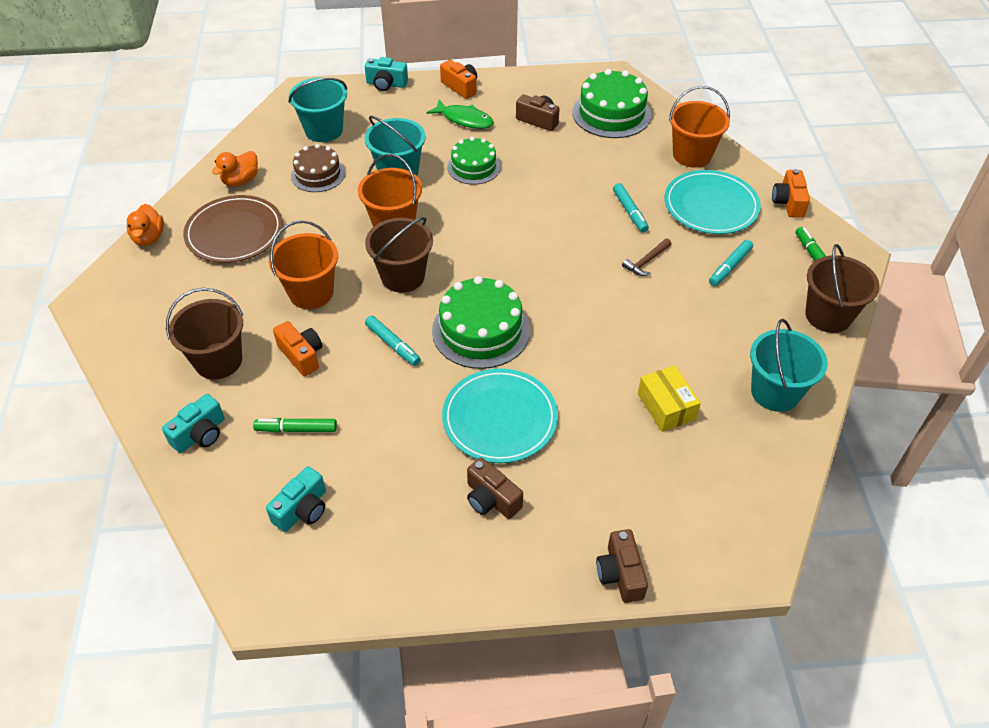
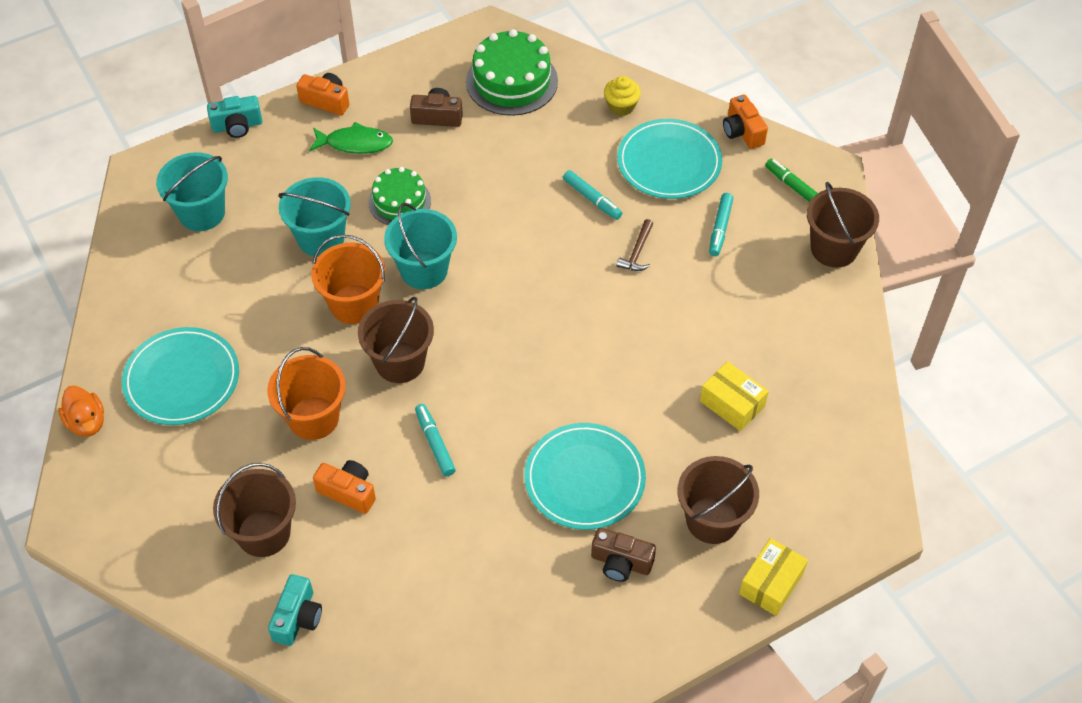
camera: 25 degrees left, 5 degrees up
(234, 232) = (182, 379): brown plate -> turquoise plate
(241, 181) = (146, 312): orange duck -> none
(296, 429) = (392, 572): green marker -> none
(302, 509) = (449, 649): turquoise camera -> none
(318, 174) = (231, 272): brown cake -> none
(392, 345) = (435, 443): turquoise marker -> turquoise marker turned 135 degrees counterclockwise
(481, 330) = (514, 392): green cake -> none
(594, 496) = (712, 520): none -> brown bucket
(620, 574) = (771, 583): brown camera -> yellow box
(692, 155) = (621, 106): orange bucket -> yellow cupcake
(775, 392) = (822, 349): turquoise bucket -> turquoise bucket (424, 270)

